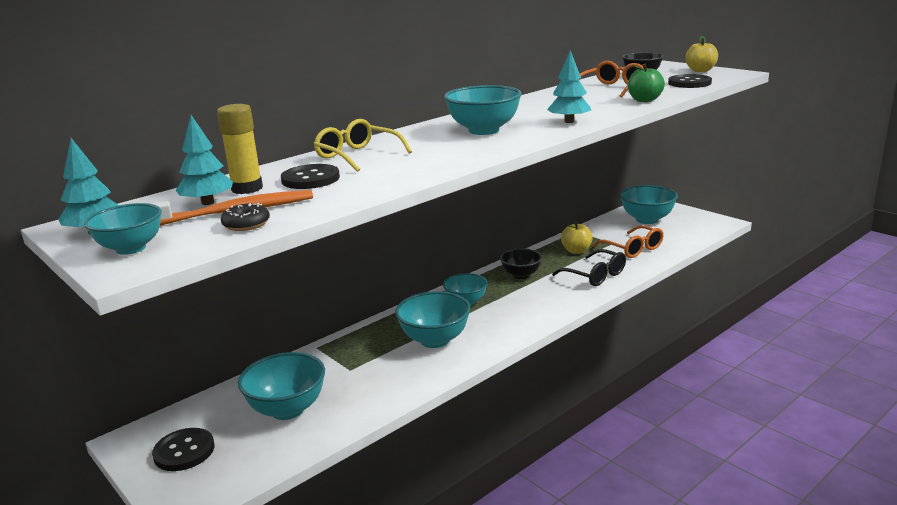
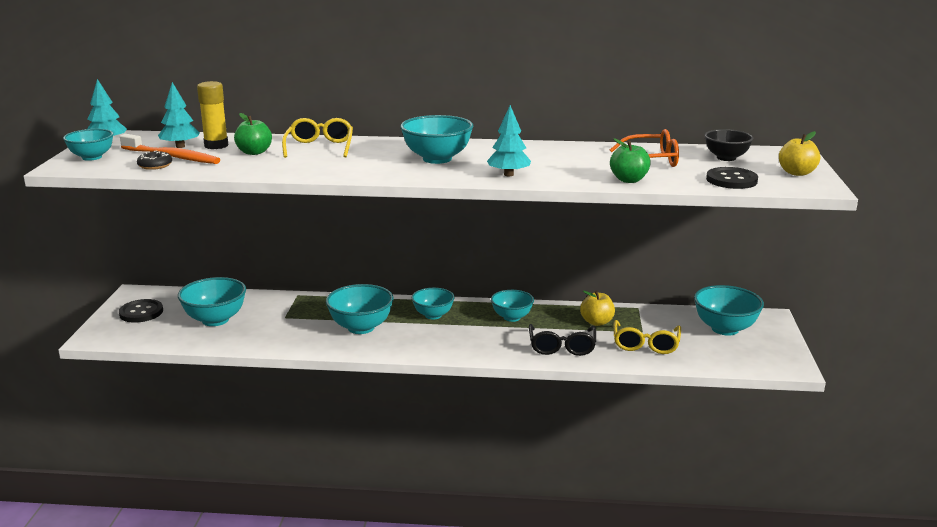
camera: 45 degrees right, 0 degrees up
(310, 179) = (254, 152): black button -> green apple
(521, 275) = (512, 317): black bowl -> turquoise bowl
(632, 249) = (645, 344): orange glasses -> yellow glasses

